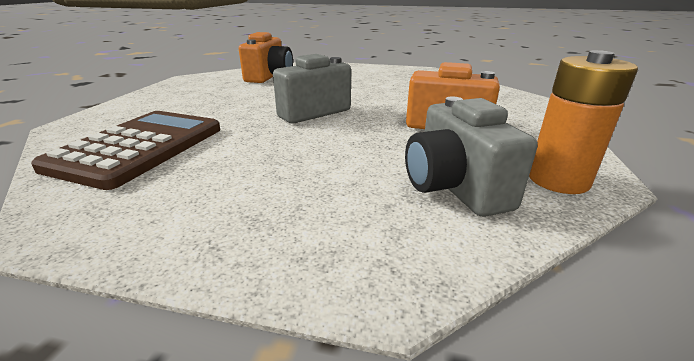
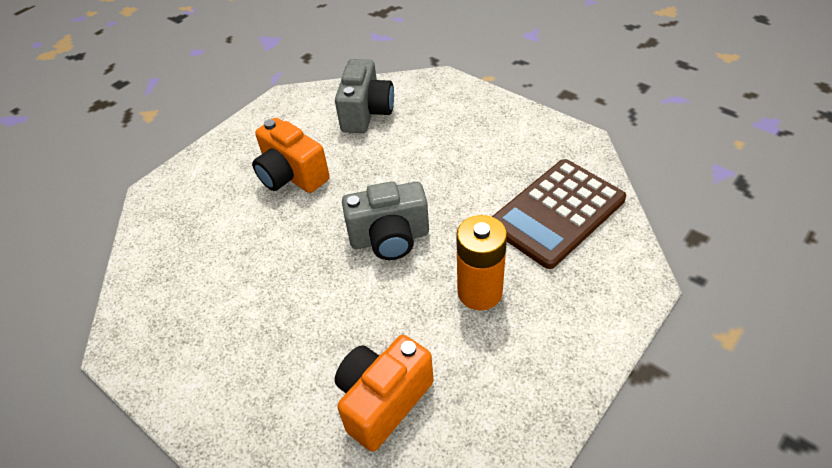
camera: 150 degrees left, 20 degrees up
(558, 180) = (305, 103): orange battery -> orange battery (480, 292)

